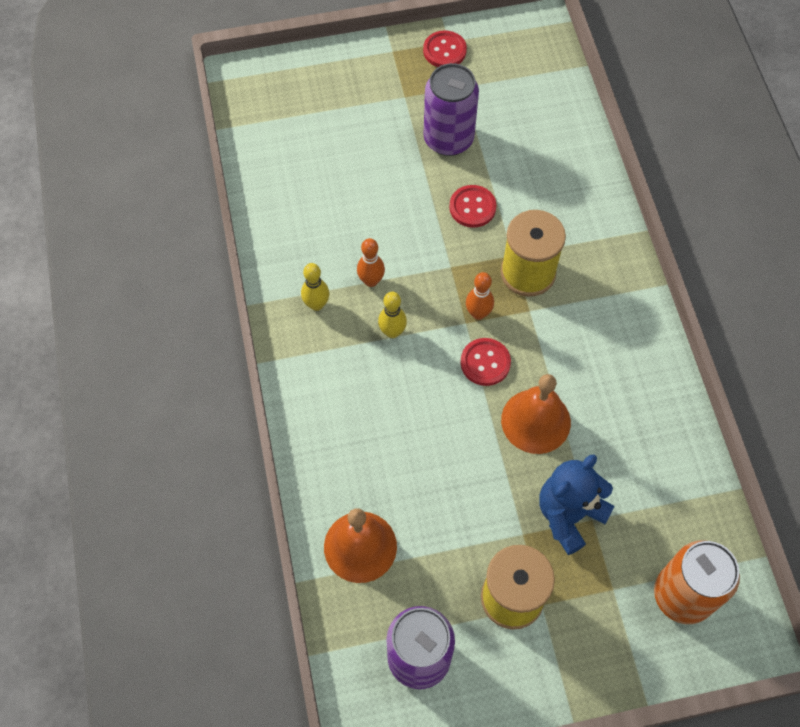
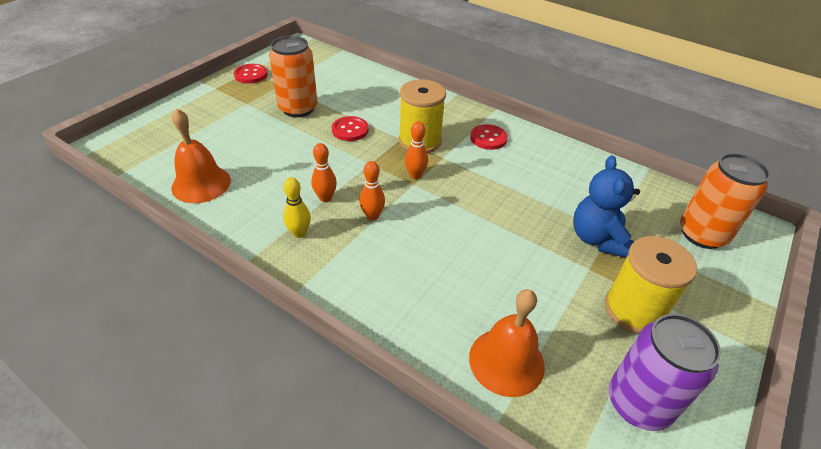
camera: 45 degrees left, 20 degrees down
(392, 332) = (372, 216): yellow bowling pin -> orange bowling pin
(448, 139) = (298, 108): purple can -> orange can
(485, 363) = (450, 196): red button -> red button (488, 138)
(536, 421) = (516, 205): orange bell -> orange bell (201, 184)

